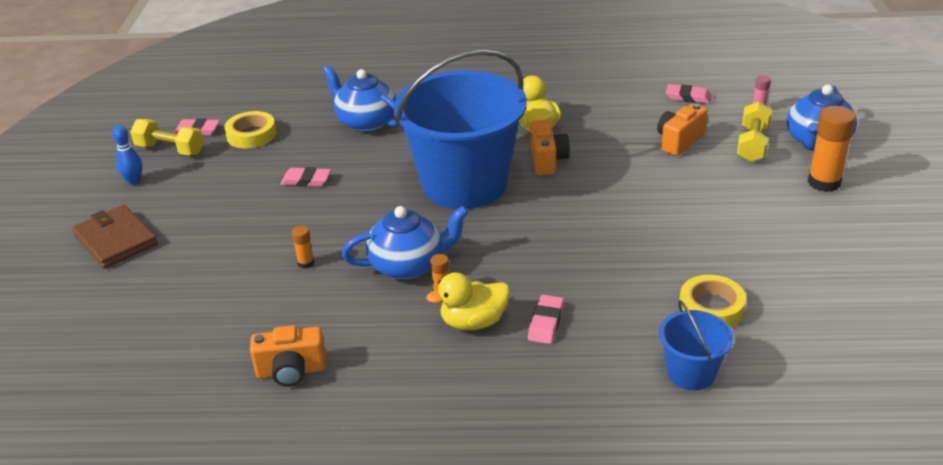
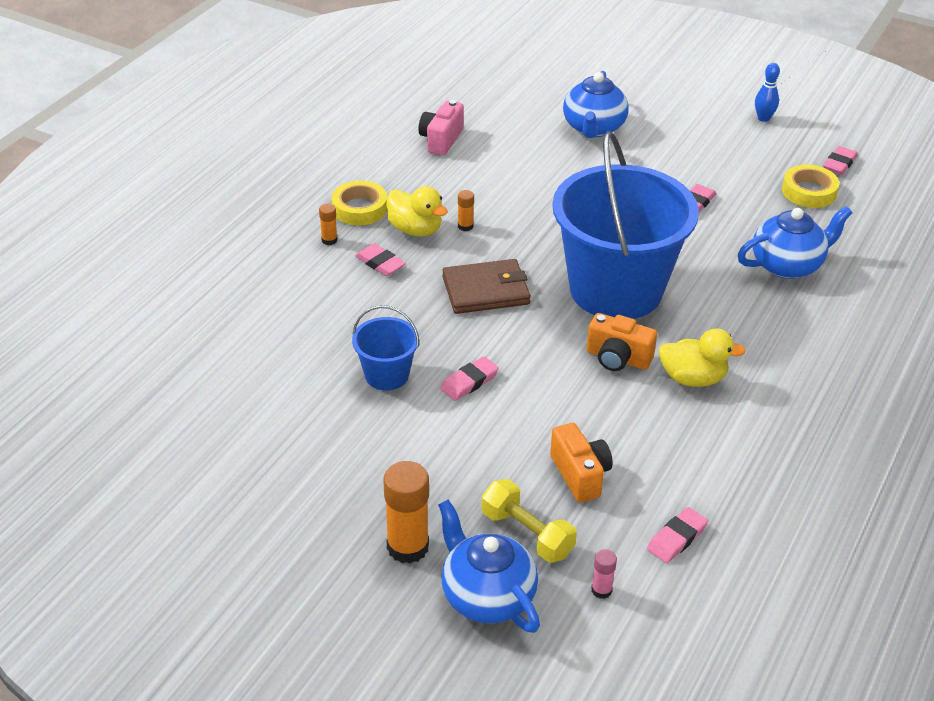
camera: 115 degrees right, 5 degrees up
(116, 240) = (674, 98): brown wallet -> brown wallet (486, 290)
(170, 149) = (810, 144): yellow dumbbell -> none
(291, 371) = (441, 140): orange camera -> pink camera
(306, 263) = (564, 174): orange glue stick -> orange glue stick (329, 240)
(408, 265) = (516, 221): blue teapot -> blue teapot (593, 128)
(473, 322) = (415, 229): yellow duck -> yellow duck turned 120 degrees clockwise
(645, 214) = (469, 382): none -> pink eraser
(691, 373) = (256, 310): blue bucket -> blue bucket (387, 375)
(711, 308) = (309, 356): yellow tape -> yellow tape (359, 208)

